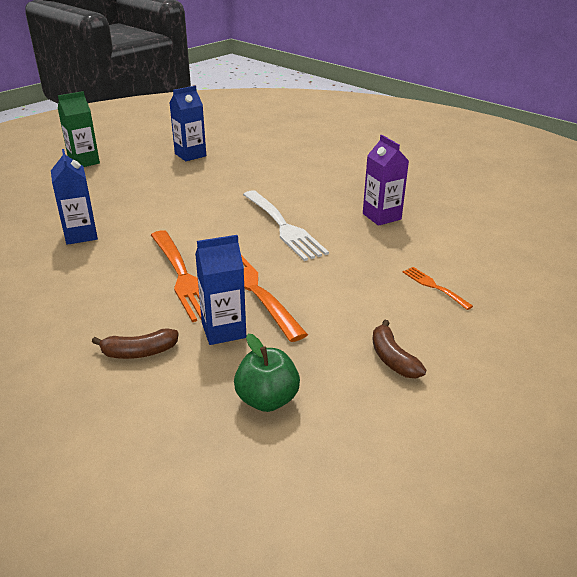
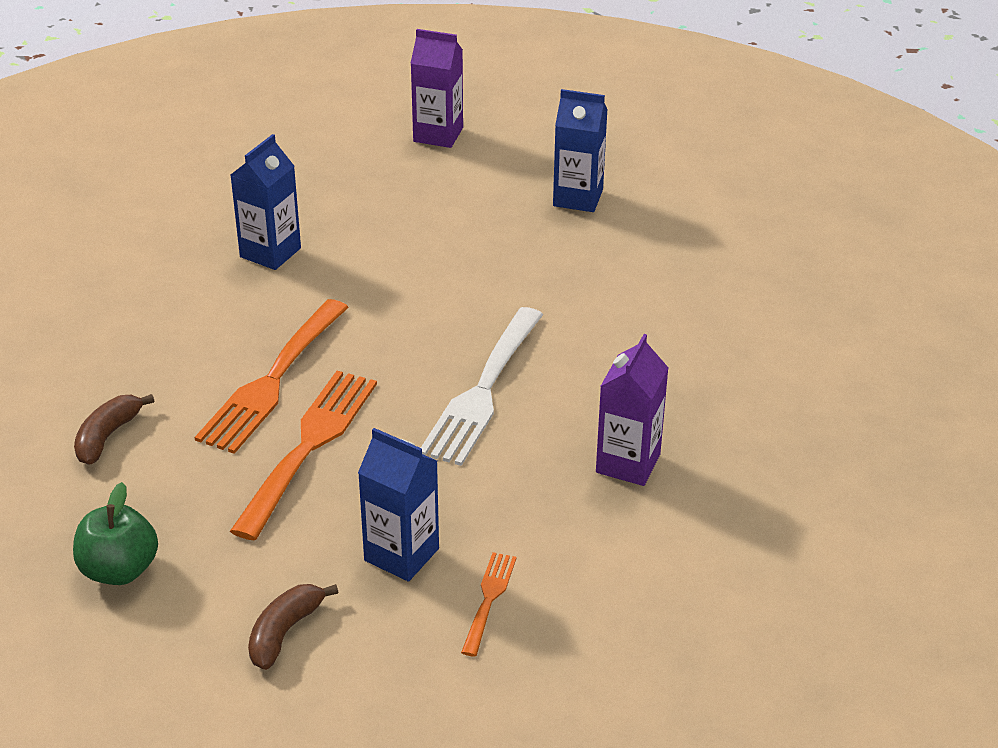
camera: 50 degrees right, 5 degrees up
(84, 162) = (438, 135): green carton -> purple carton
(139, 352) = (107, 436): brown banana -> brown banana turned 75 degrees clockwise
(223, 330) = (204, 472): blue carton -> blue carton (401, 554)

